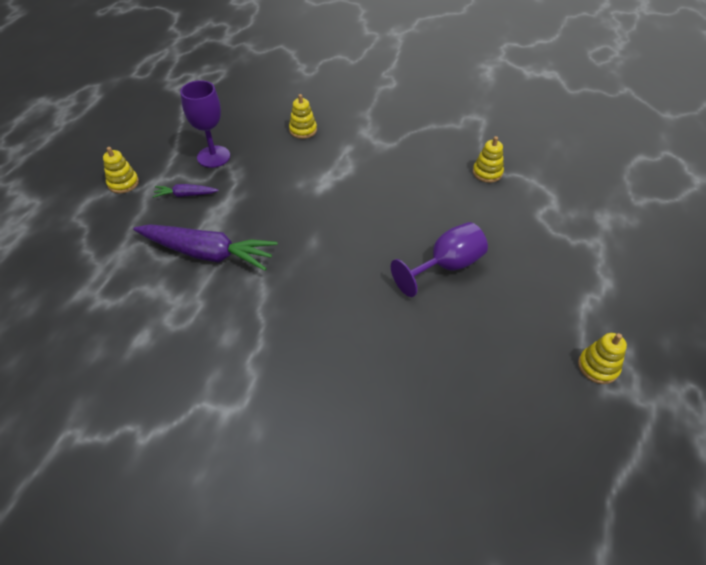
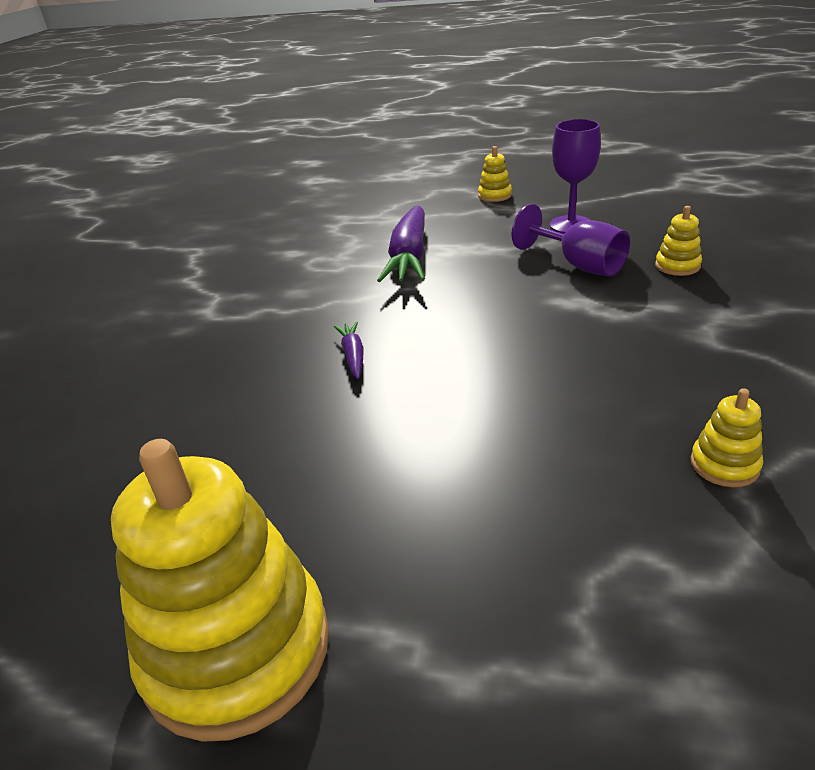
camera: 85 degrees right, 15 degrees down
(185, 195) = (494, 226): purple carrot -> purple carrot (353, 355)
(446, 266) = (442, 433): purple goblet -> purple goblet (579, 265)
(598, 367) = (237, 649): yellow stacking toy -> yellow stacking toy, size x2.37

